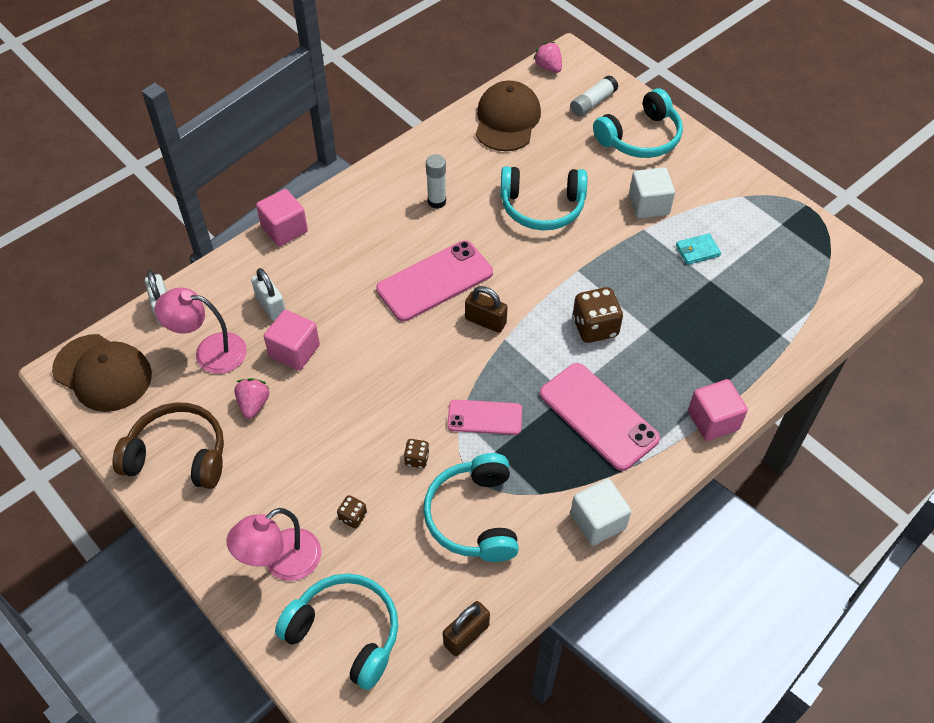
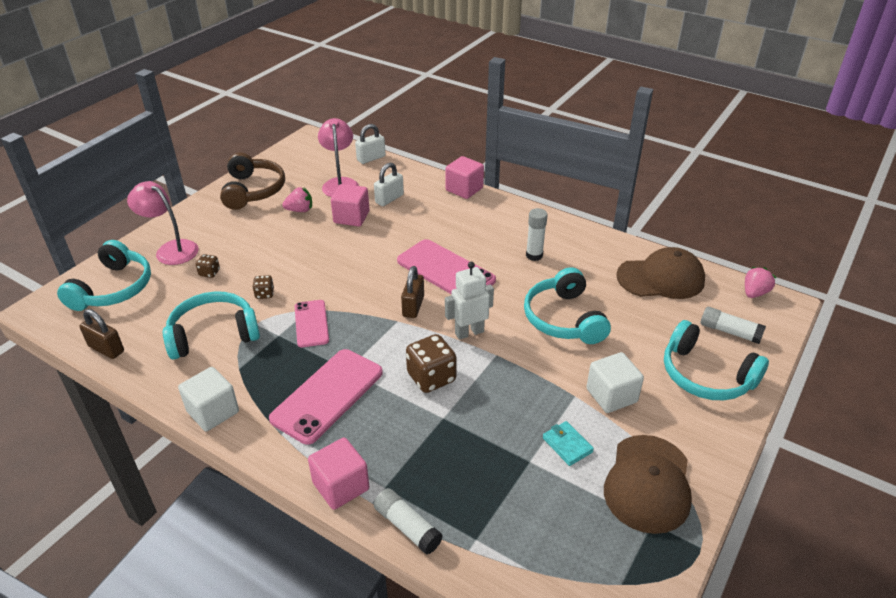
camera: 75 degrees right, 15 degrees down
(102, 373) = (312, 150): brown cap -> brown cap (648, 483)
(539, 284) = (469, 332): none -> white robot
(763, 379) = (407, 527): none -> white glue stick

